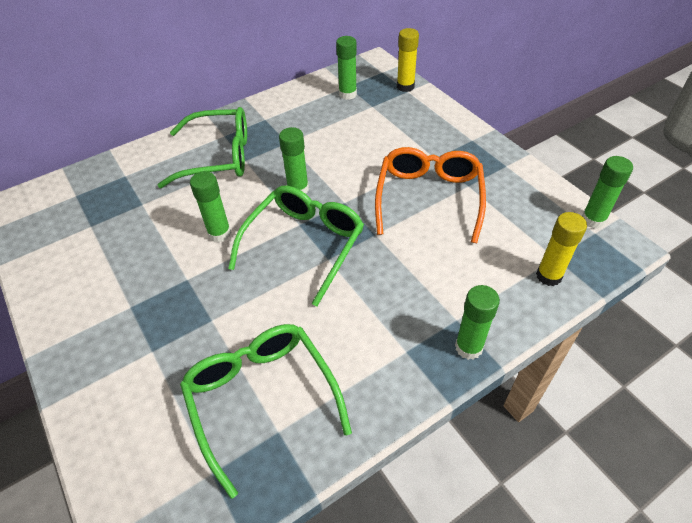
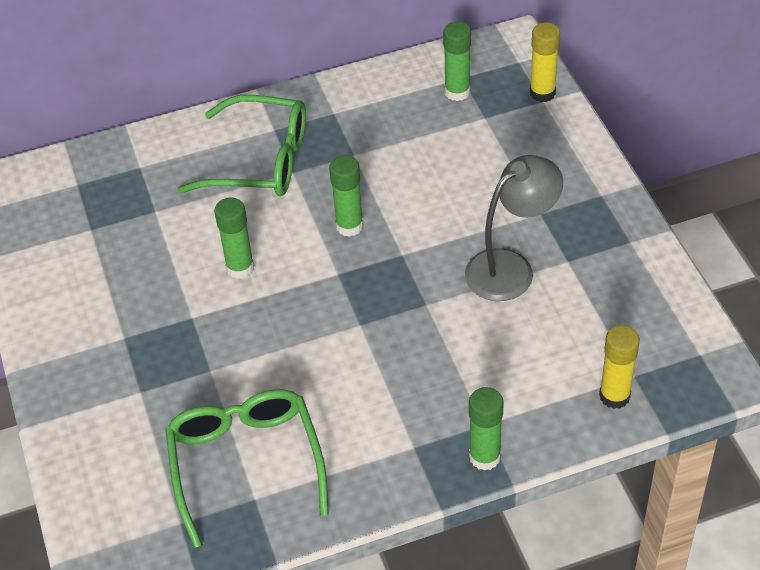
camera: 15 degrees right, 0 degrees up
(305, 243) = (338, 300): green glasses -> none
(429, 197) = (510, 267): orange glasses -> grey lamp
(593, 220) = (706, 337): green glue stick -> none

